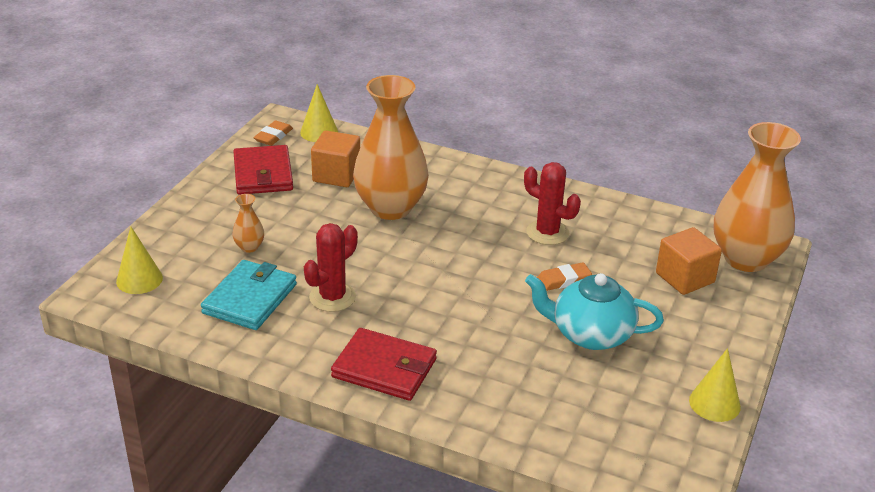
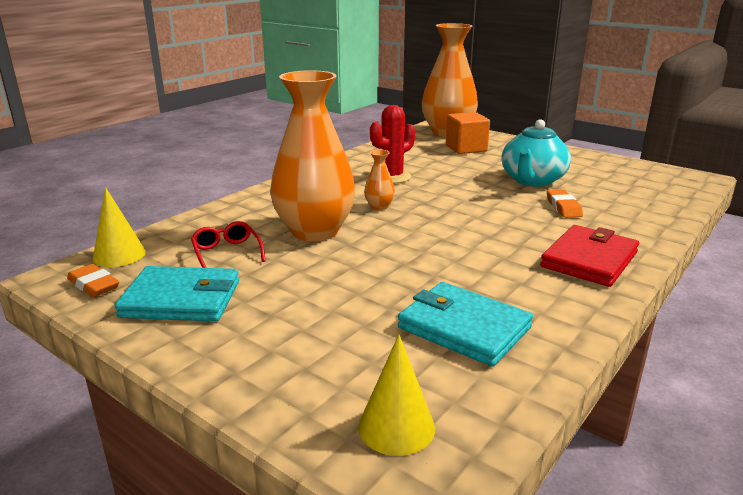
camera: 75 degrees left, 10 degrees down
(249, 247) = (350, 321): orange vase -> orange vase (379, 206)
(263, 174) = (181, 299): red wallet -> turquoise wallet
(332, 297) = (469, 275): red cactus -> none
(336, 175) = (227, 253): orange cube -> red glasses
(563, 280) = (461, 180): orange eraser -> orange eraser (563, 207)
(714, 403) = (606, 160): yellow cone -> none

